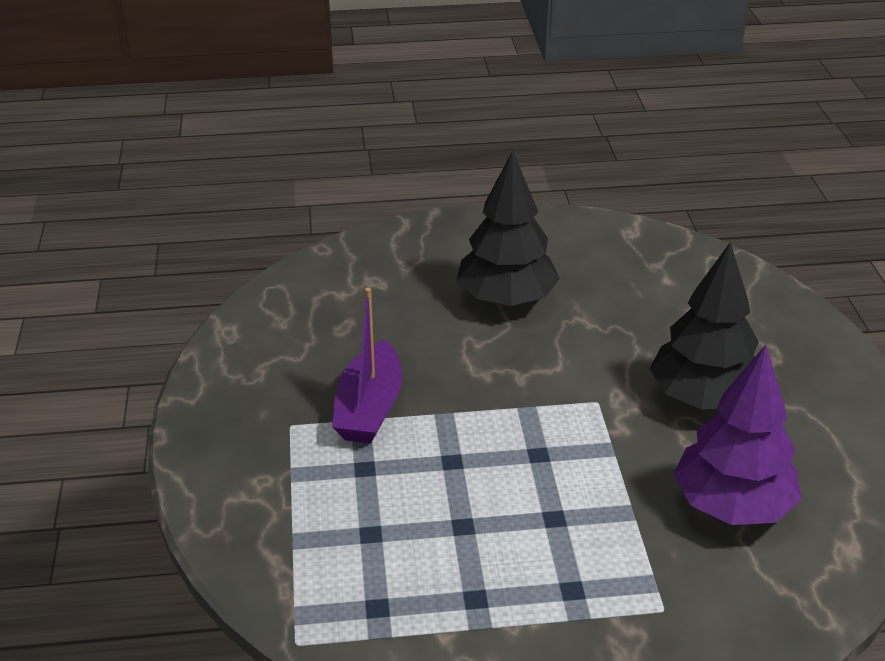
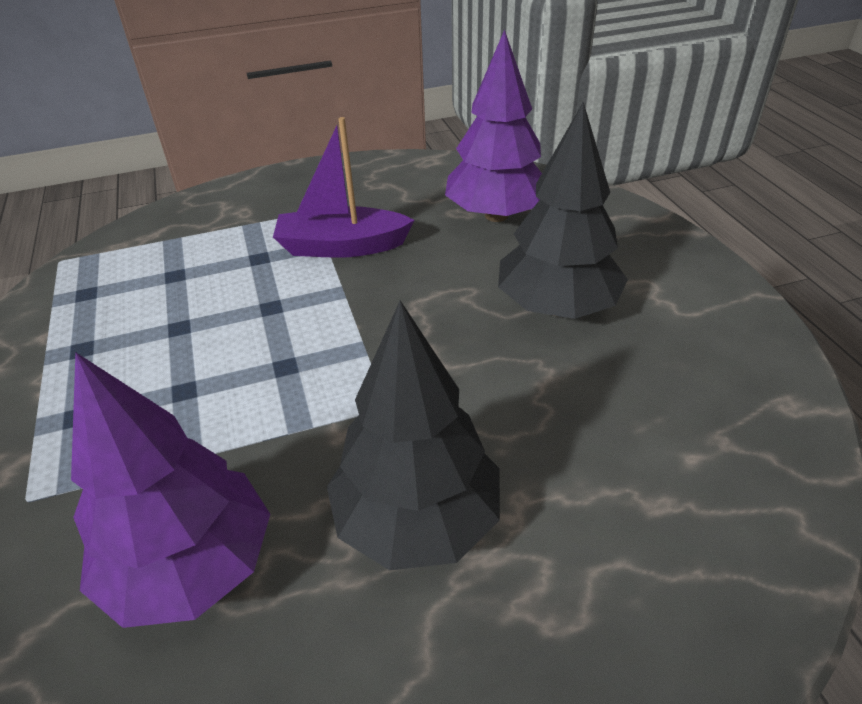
camera: 80 degrees right, 5 degrees up
(360, 305) = (496, 215): none -> purple tree

